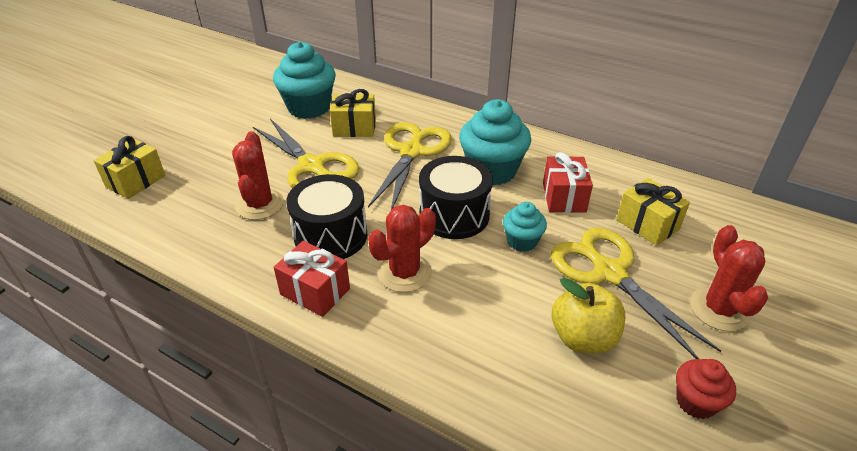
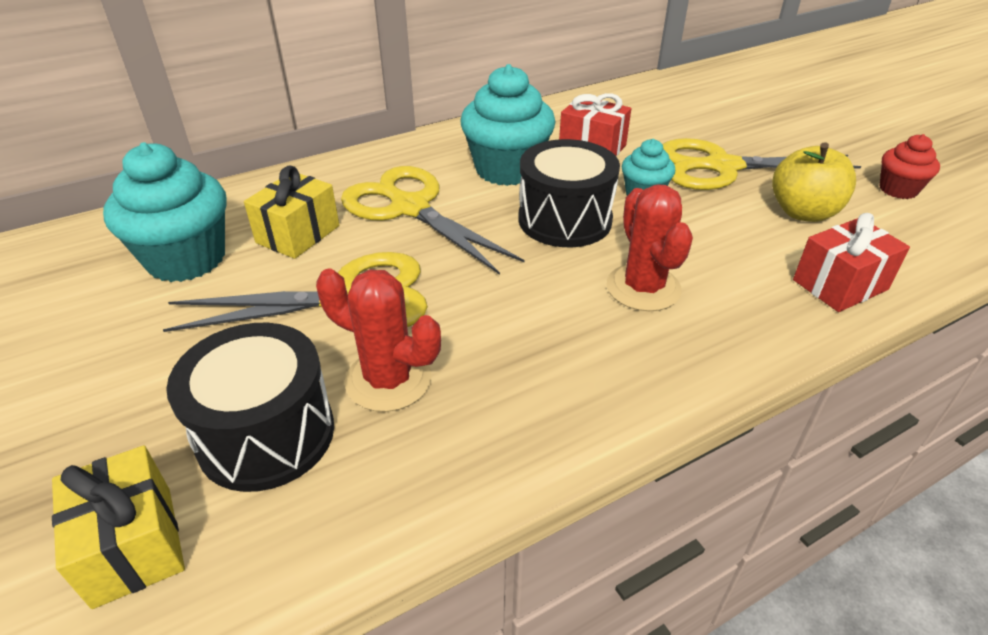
camera: 60 degrees left, 0 degrees up
(315, 291) = (632, 375): red gift -> red gift (840, 285)
(331, 236) = (526, 327): black drum -> black drum (266, 434)
(647, 224) = (667, 125): yellow gift -> none
(719, 309) = (795, 138): red cactus -> none

